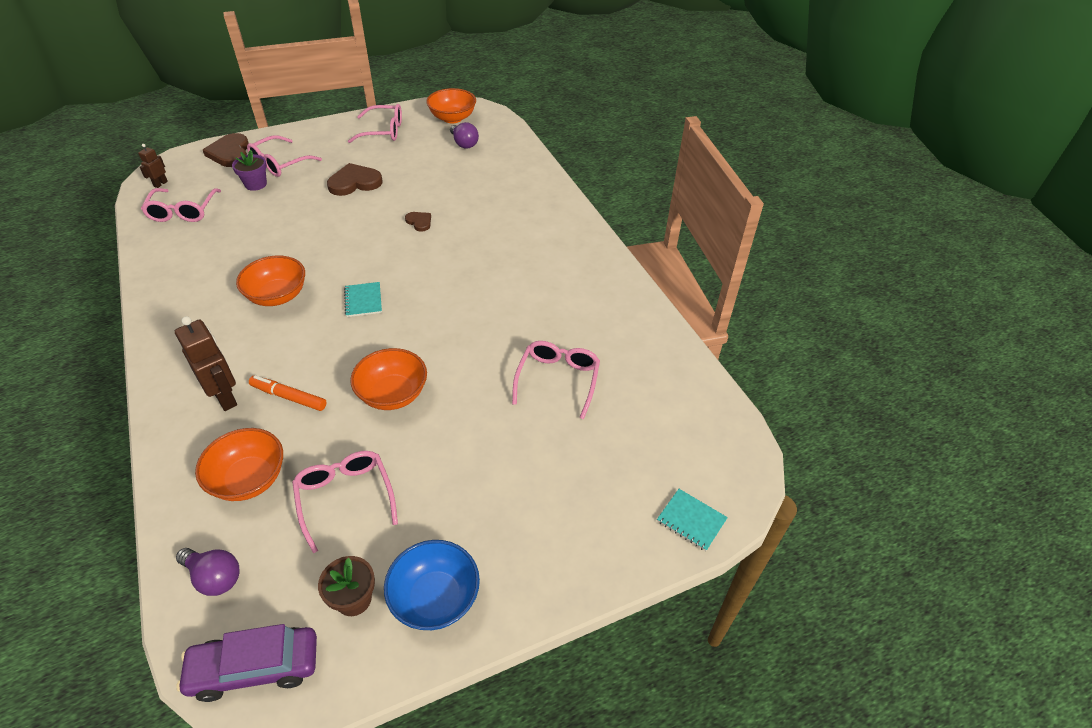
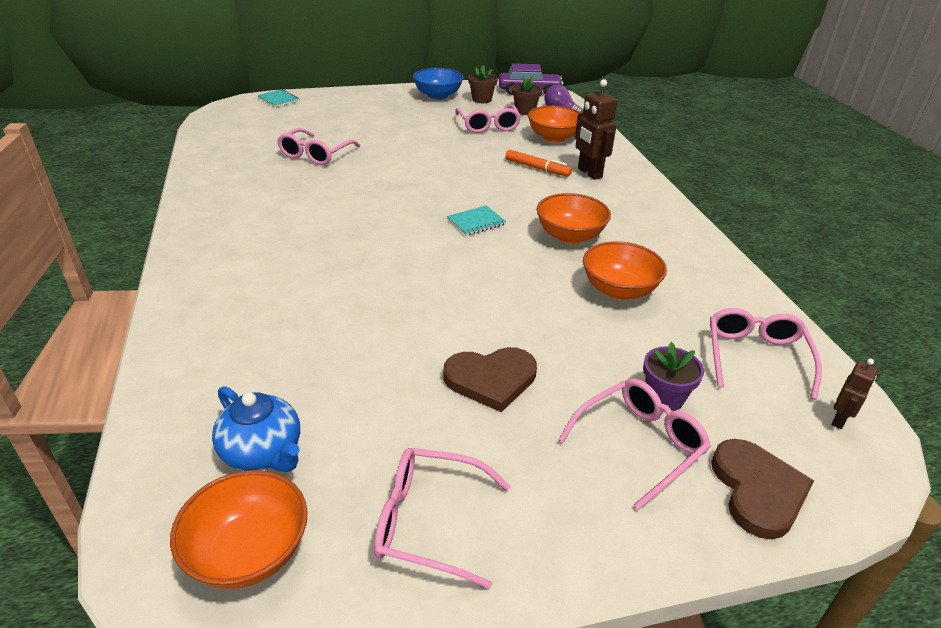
camera: 170 degrees left, 10 degrees down
(279, 565) = (525, 111): none -> brown flower pot
(363, 300) = (476, 222): turquoise notebook -> turquoise notebook turned 60 degrees clockwise
(393, 394) = (452, 161): orange bowl -> orange bowl (619, 290)
(419, 222) = (397, 298): brown heart -> none
(464, 144) = (263, 452): purple light bulb -> blue teapot

